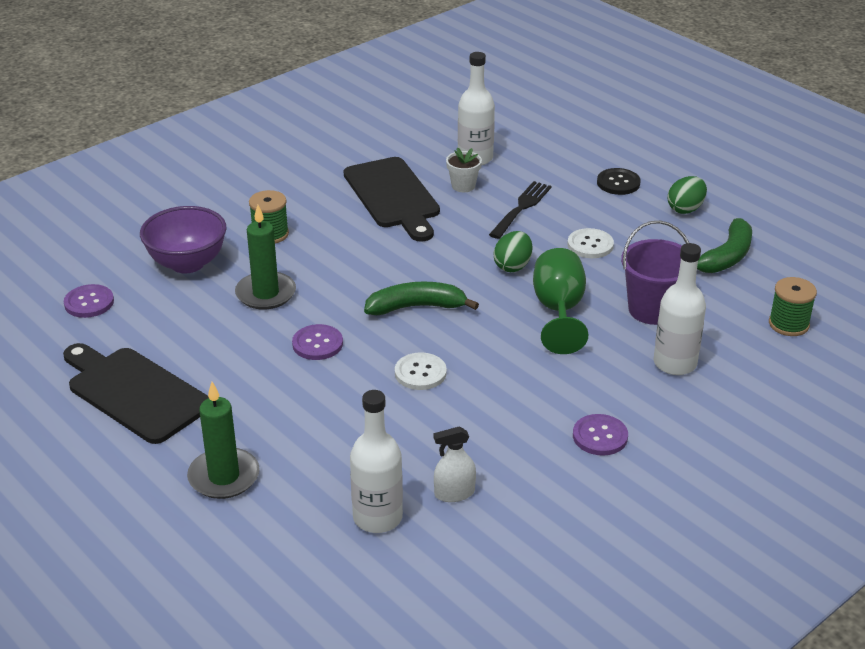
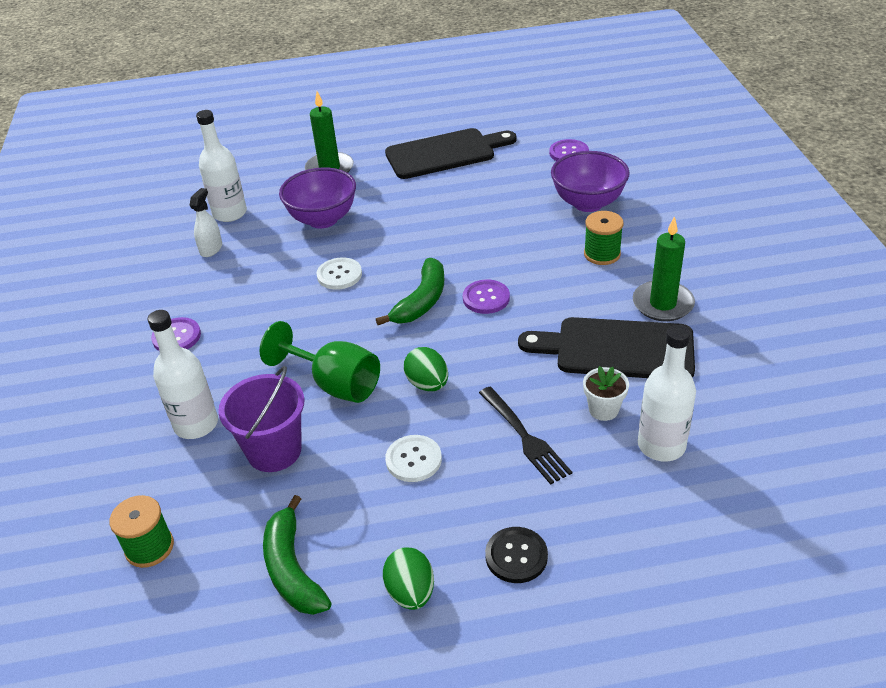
camera: 125 degrees right, 5 degrees up
(266, 293) = (511, 230): green candle -> green candle (662, 304)
(317, 344) = (423, 237): purple button -> purple button (486, 298)
(335, 430) = (323, 219): none -> purple bowl

